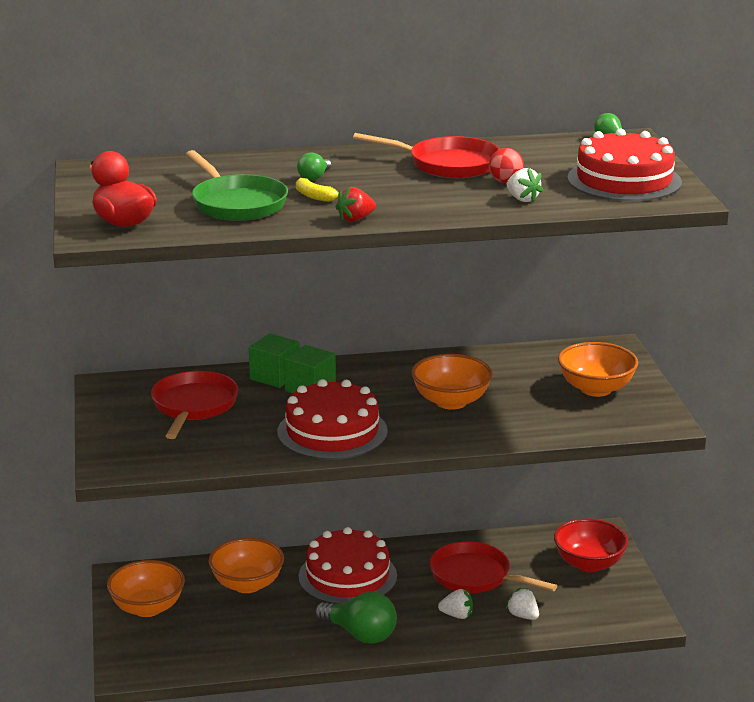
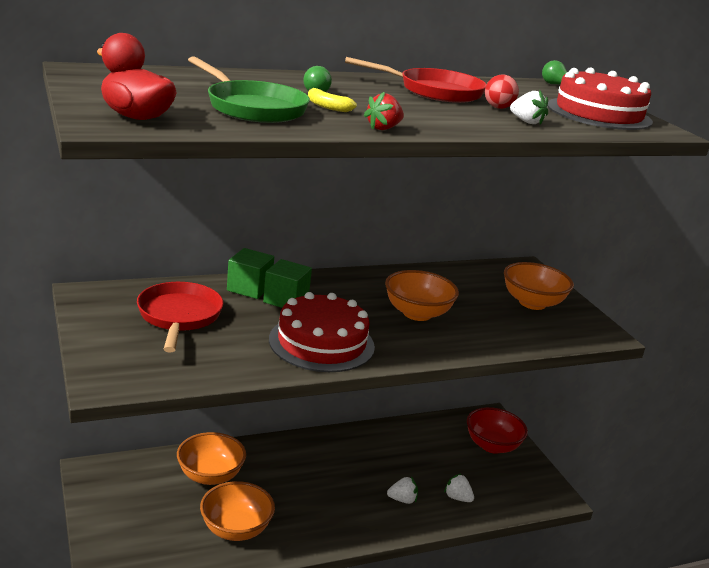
camera: 15 degrees left, 0 degrees up
(147, 608) = (120, 504): orange bowl -> orange bowl (236, 529)
(347, 576) = (298, 464): red cake -> none
(360, 634) = (324, 524): green light bulb -> none
(475, 576) = (405, 460): red pan -> none

